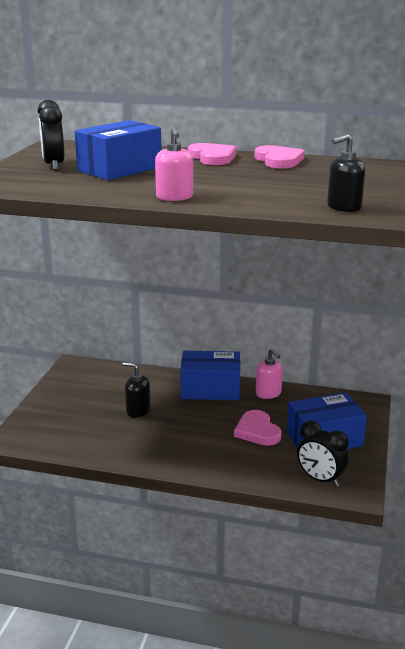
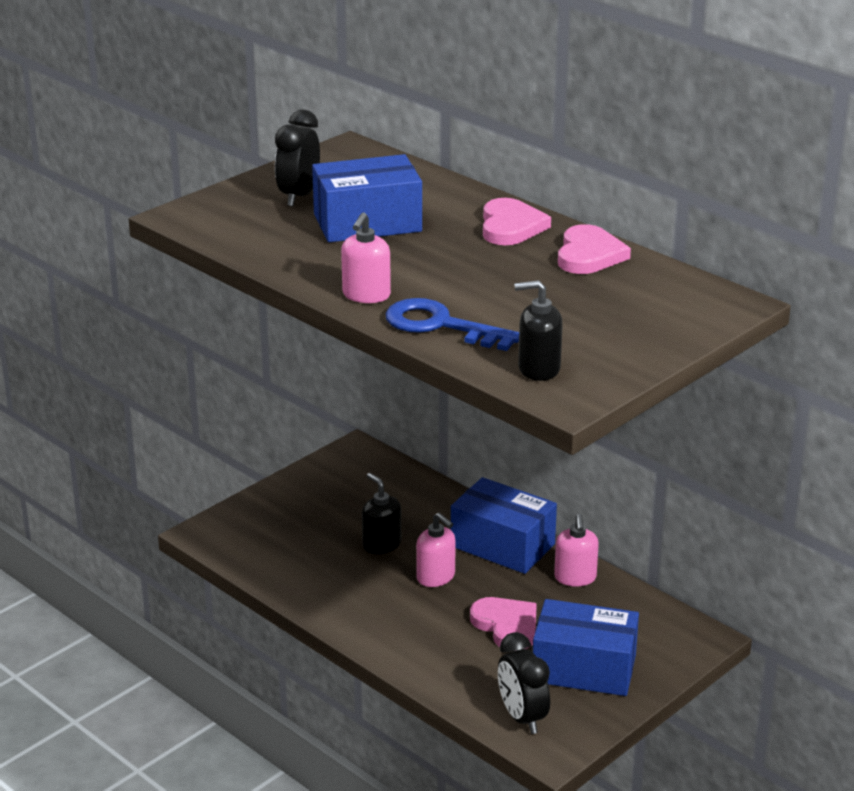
camera: 30 degrees right, 5 degrees up
(189, 418) = (436, 577): none -> pink soap dispenser
(248, 201) = (441, 325): none -> blue key
(257, 431) = (506, 625): pink heart -> pink heart turned 135 degrees clockwise

